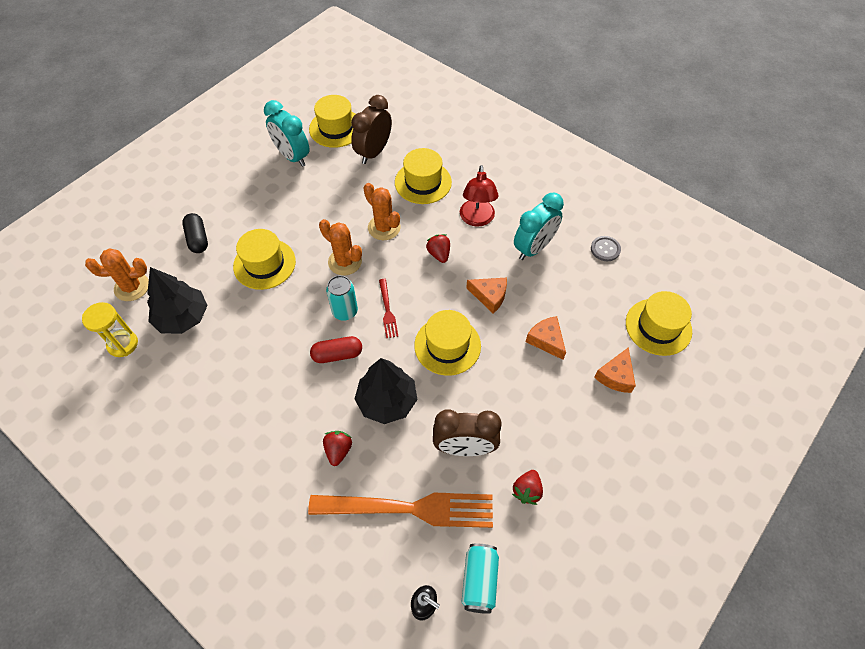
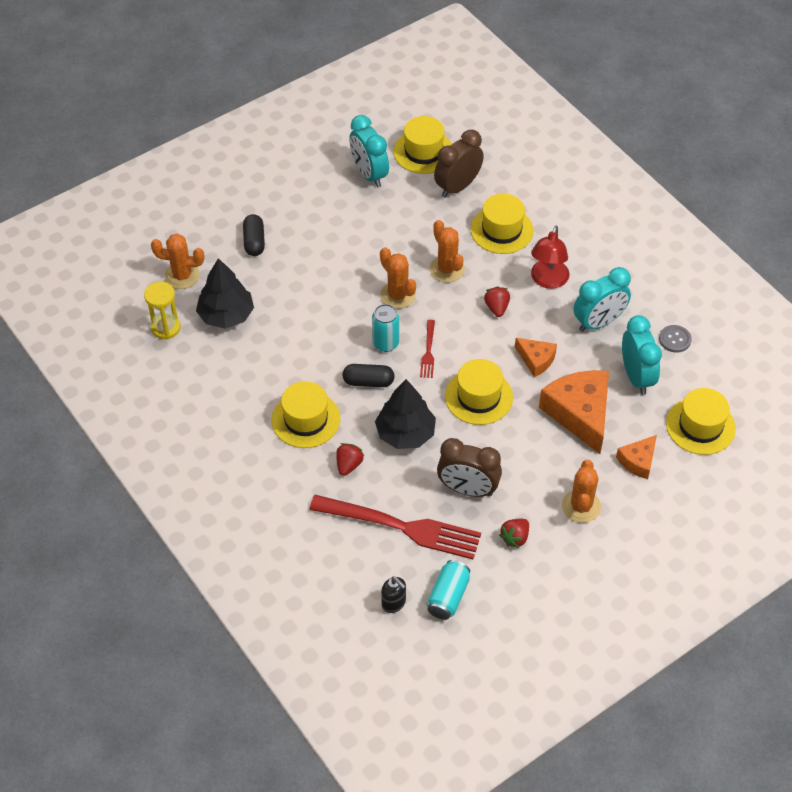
camera: 15 degrees right, 5 degrees down
(264, 264) = (316, 280): yellow hat -> yellow hat (305, 419)
(337, 354) = (368, 382): red capsule -> black capsule
(409, 508) = (401, 527): orange fork -> red fork
(546, 340) = (580, 413): orange cheese -> orange cheese, size x1.89
(579, 438) = (581, 506): none -> orange cactus
(584, 292) = (636, 377): none -> turquoise clock

